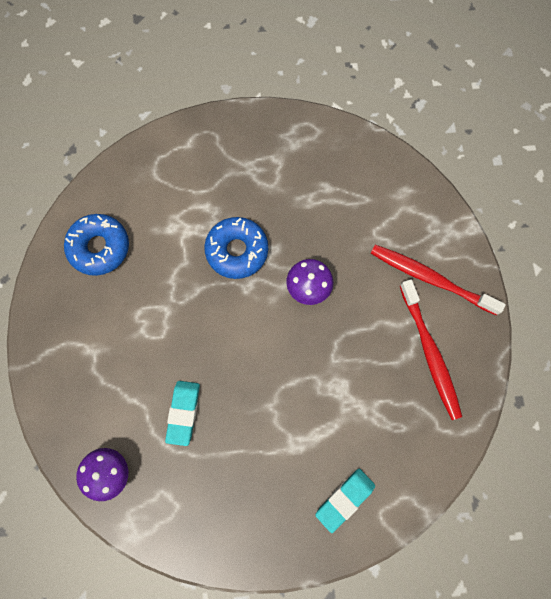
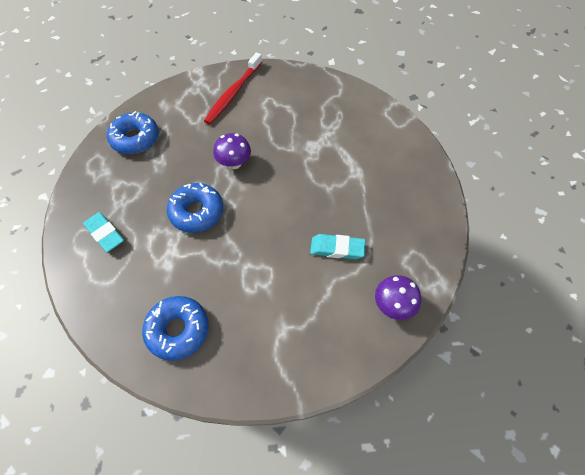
camera: 90 degrees left, 15 degrees down
(344, 168) = (135, 139): none -> blue donut
(345, 499) = (391, 144): turquoise eraser -> turquoise eraser (105, 234)
(430, 353) = (287, 96): red toothbrush -> none

